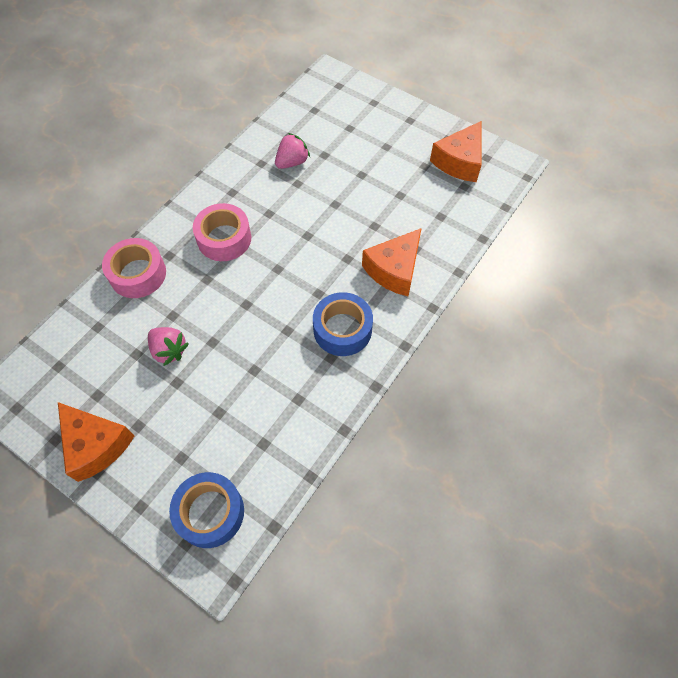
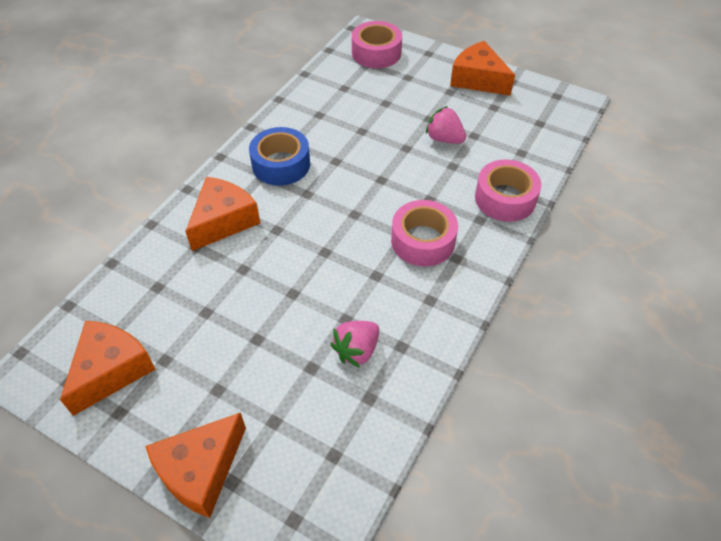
camera: 175 degrees right, 10 degrees down
(210, 512) = (376, 53): blue tape -> pink tape
(392, 108) = (200, 470): none -> orange cheese

